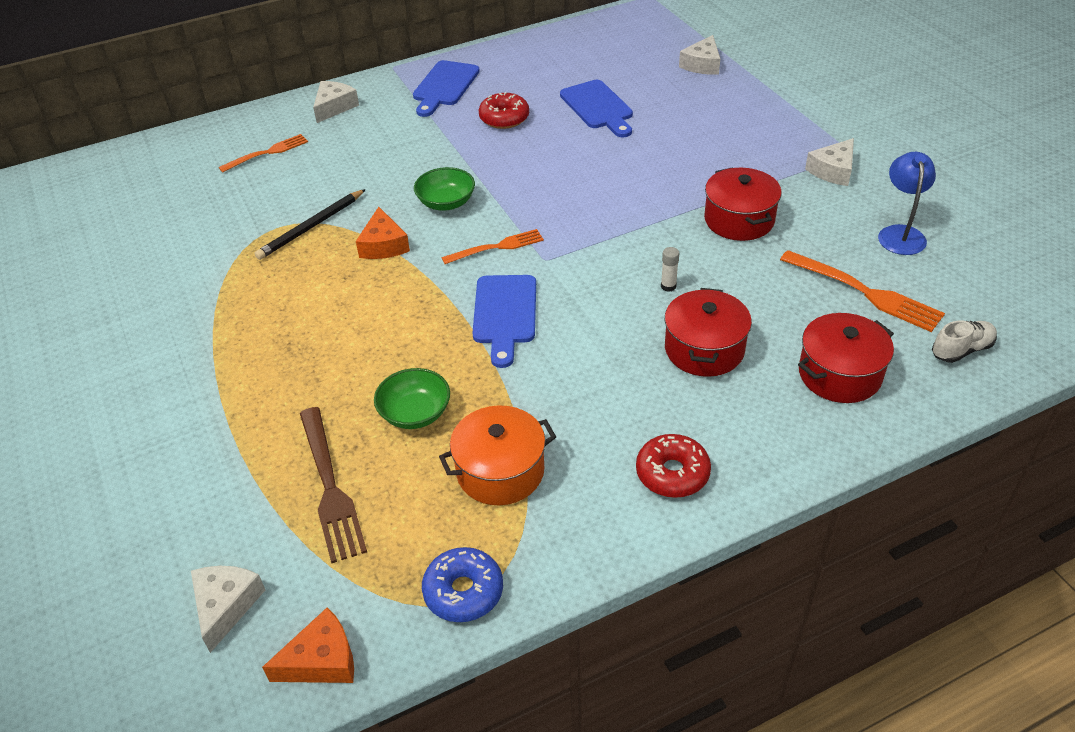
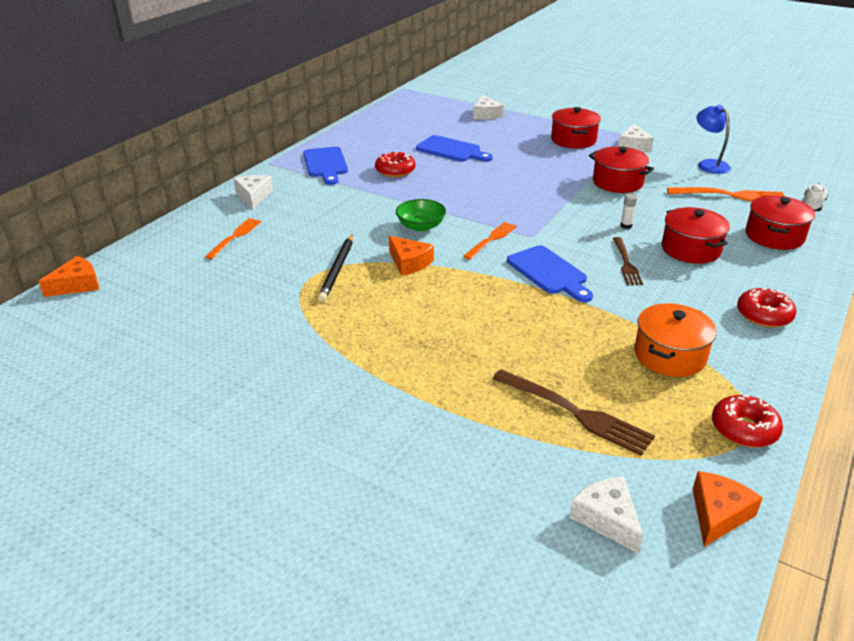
camera: 35 degrees left, 10 degrees down
(98, 161) = (77, 285): none -> orange cheese
(415, 413) = (570, 347): green bowl -> none
(463, 591) = (744, 429): blue donut -> red donut
(603, 337) = (626, 263): none -> brown fork
(764, 137) = (573, 140): none -> red pot

